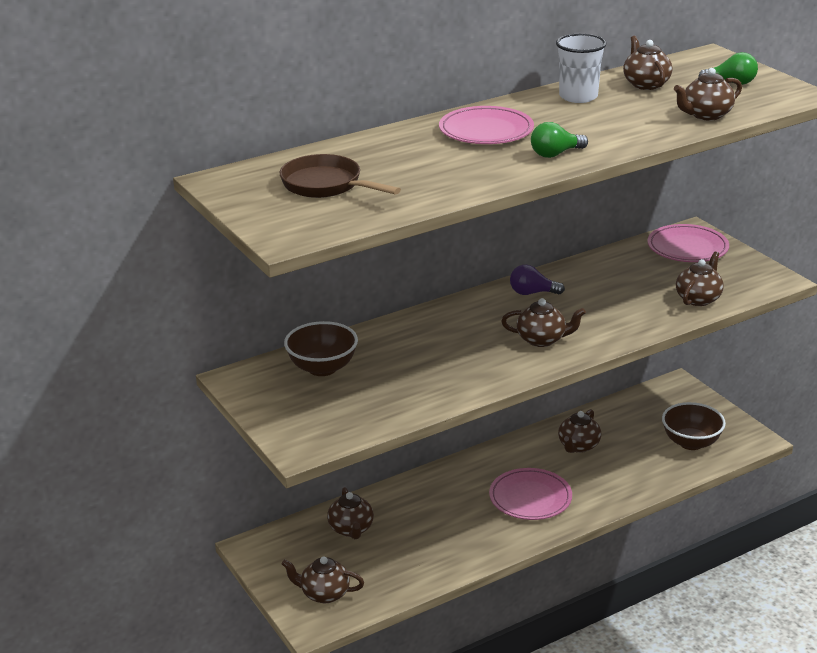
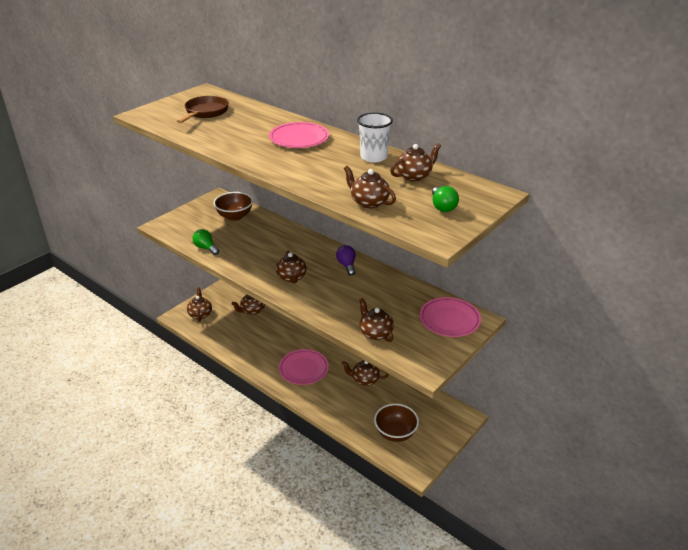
camera: 70 degrees right, 5 degrees up
(555, 154) = (272, 161): green light bulb -> green light bulb (206, 248)
(698, 299) = (375, 333): brown teapot -> brown teapot turned 135 degrees counterclockwise

